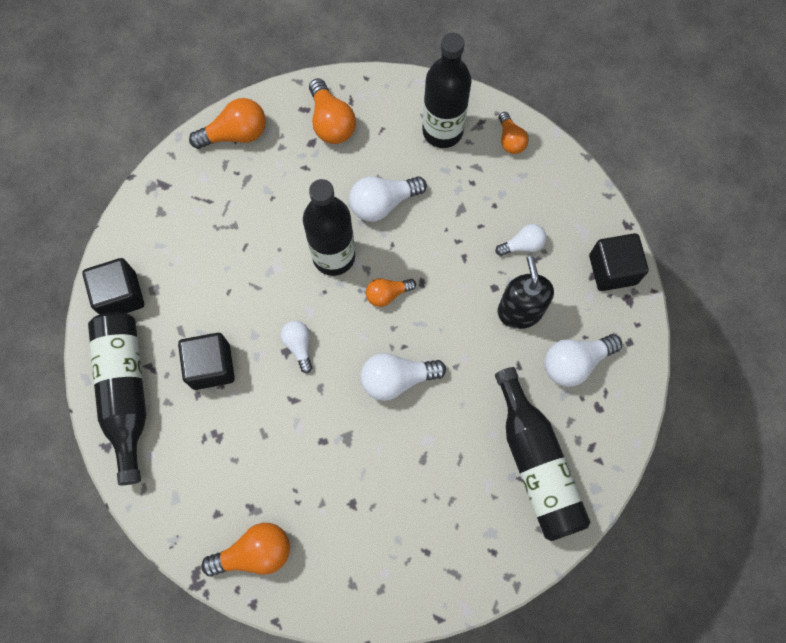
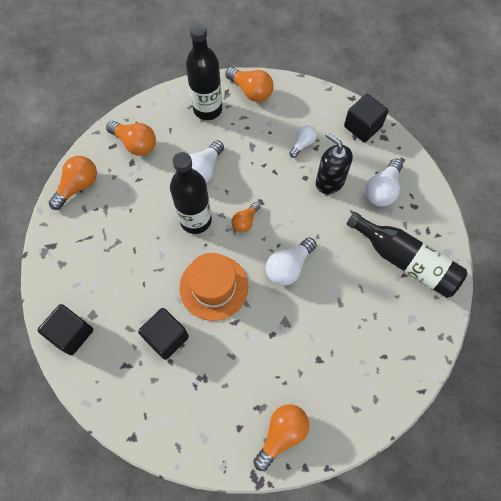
camera: 35 degrees left, 5 degrees down
(125, 392) = (120, 393): black bottle -> none
(299, 345) = (214, 287): white light bulb -> orange hat
(510, 140) = (251, 91): orange light bulb -> orange light bulb, size x1.60

